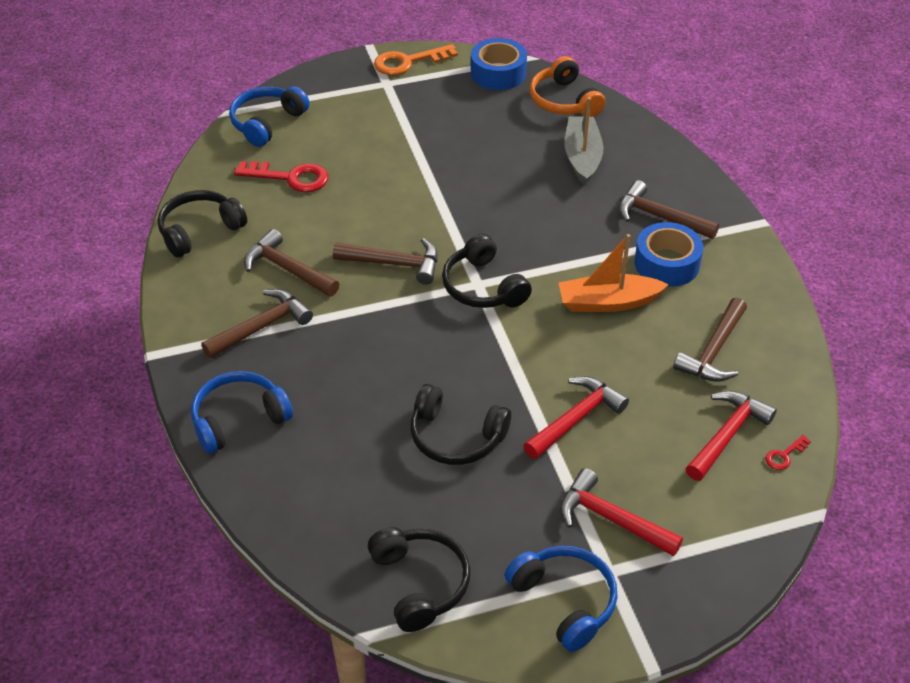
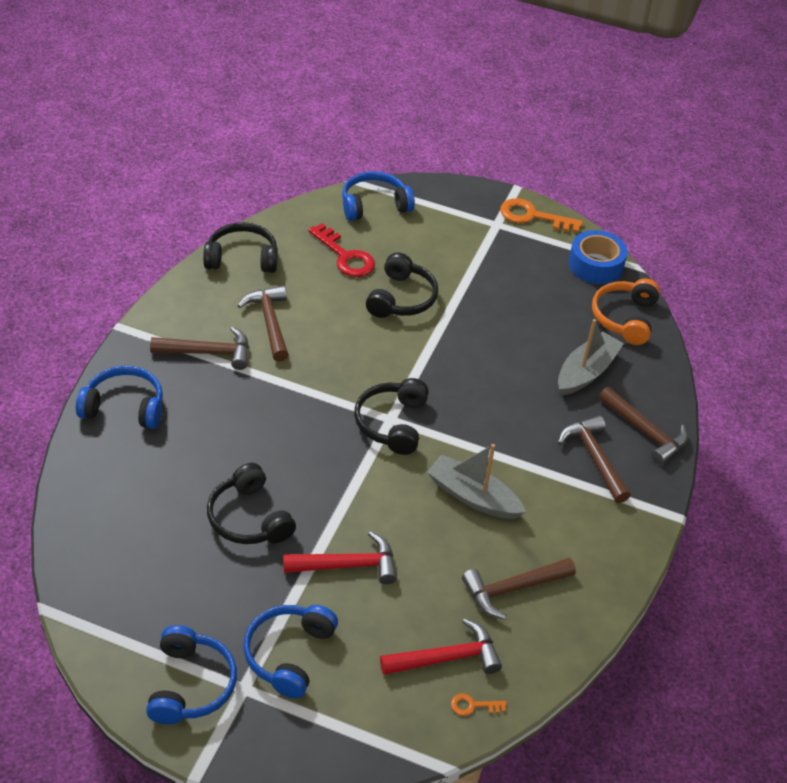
camera: 35 degrees right, 0 degrees up
(394, 264) = (347, 365): brown hammer -> brown hammer (644, 431)
(420, 583) = (113, 599): black headphones -> black headphones (401, 298)
(608, 302) = (473, 497): orange boat -> grey boat
(611, 519) = (289, 654): red hammer -> blue headphones
(666, 263) = (556, 497): blue tape -> none
(784, 455) = (473, 705): red key -> orange key

